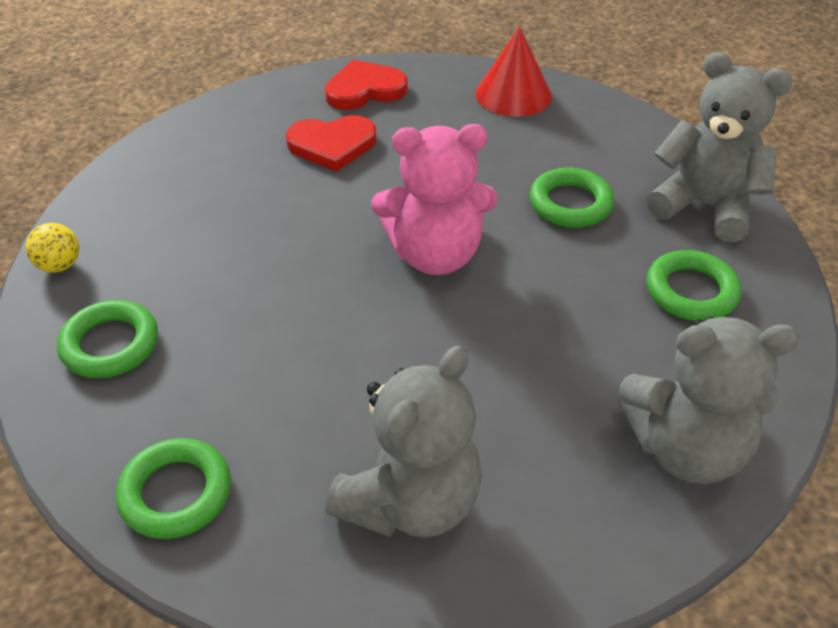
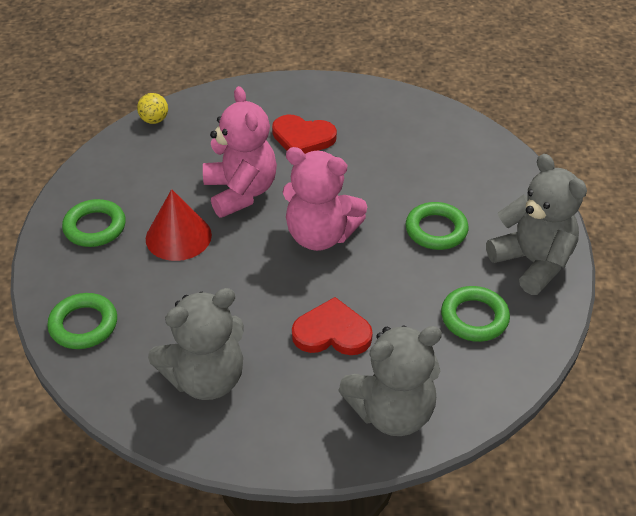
camera: 25 degrees right, 0 degrees up
(59, 265) = (92, 168): yellow ball -> yellow ball (154, 120)
(294, 233) = (240, 192): none -> pink teddy bear
(365, 90) = (351, 103): red heart -> red heart (332, 332)
(513, 94) = (454, 136): red cone -> red cone (178, 236)
(686, 448) = (392, 412): grey teddy bear -> grey teddy bear turned 45 degrees counterclockwise

